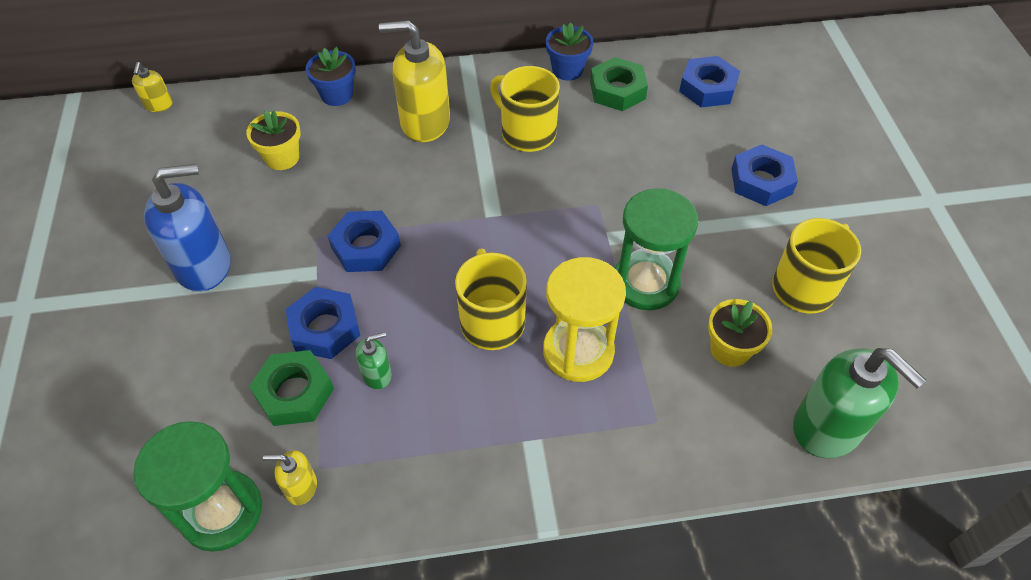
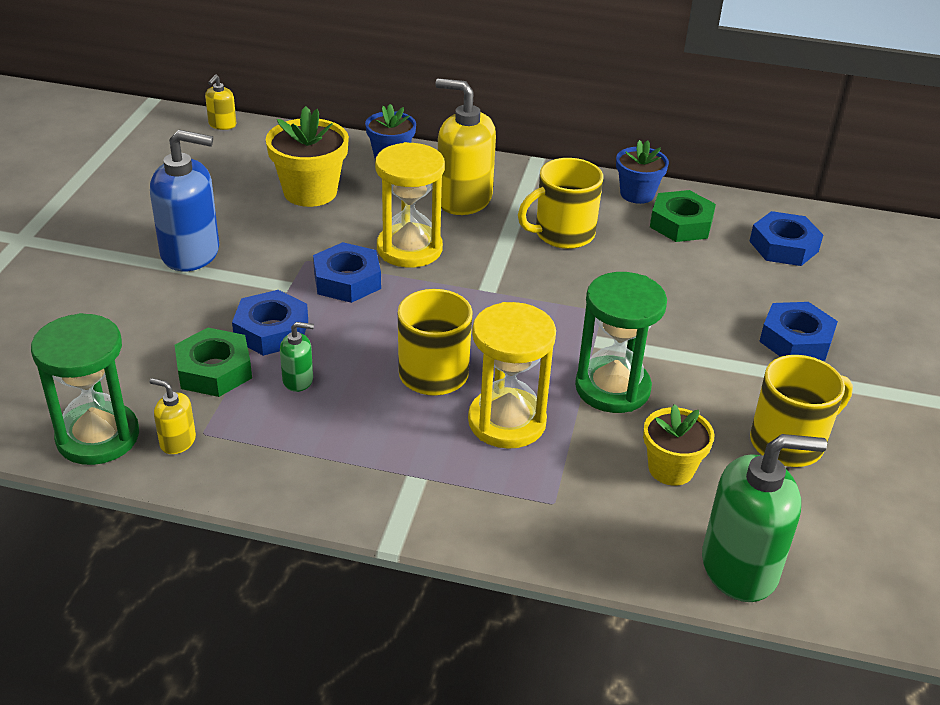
camera: 20 degrees right, 15 degrees down
(282, 158) = (310, 192): yellow flower pot -> yellow flower pot, size x1.53
(404, 193) = (409, 249): none -> yellow hourglass
(527, 133) = (562, 234): yellow mug -> yellow mug turned 90 degrees counterclockwise
(827, 427) = (740, 567): green soap dispenser -> green soap dispenser turned 75 degrees counterclockwise

